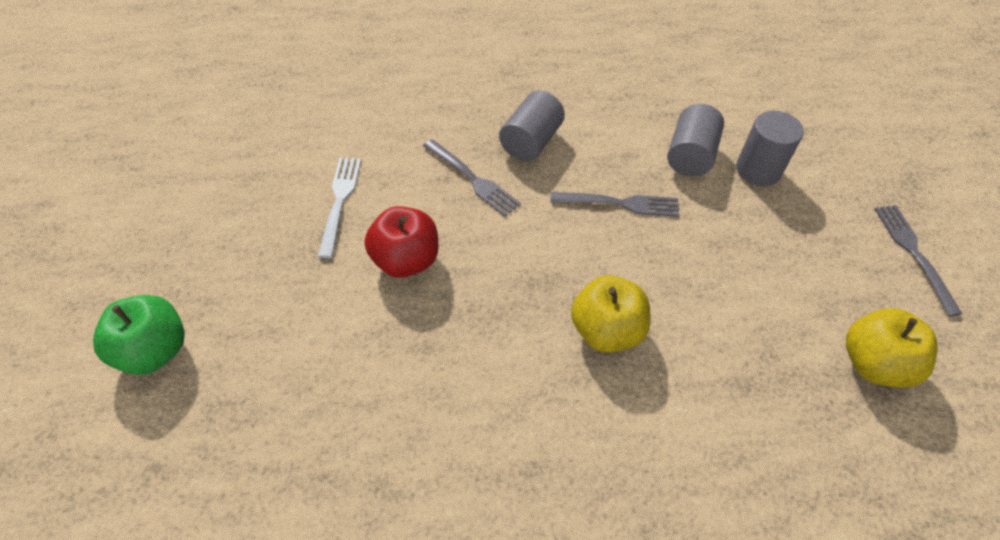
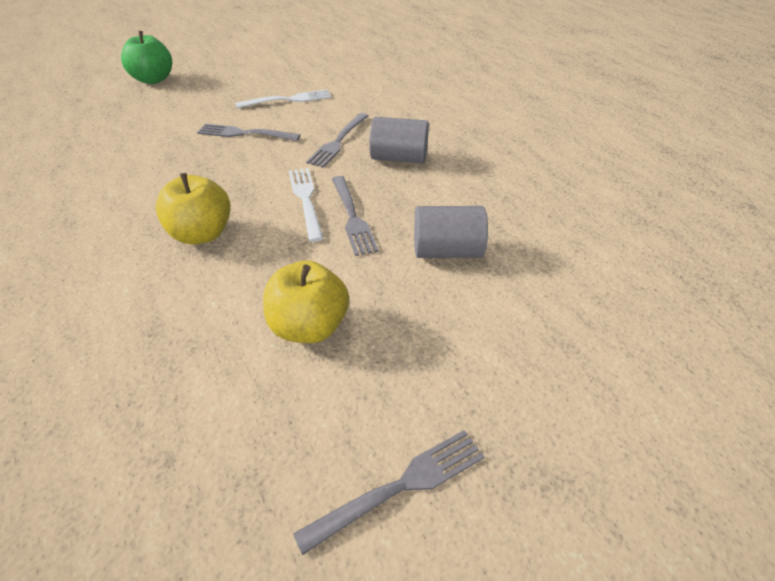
camera: 70 degrees right, 10 degrees down
(406, 260) = (245, 134): red apple -> grey fork
(577, 232) = (306, 200): none -> white fork
(758, 170) = (461, 306): grey cylinder -> none
(873, 364) = (196, 444): yellow apple -> yellow apple (309, 327)

